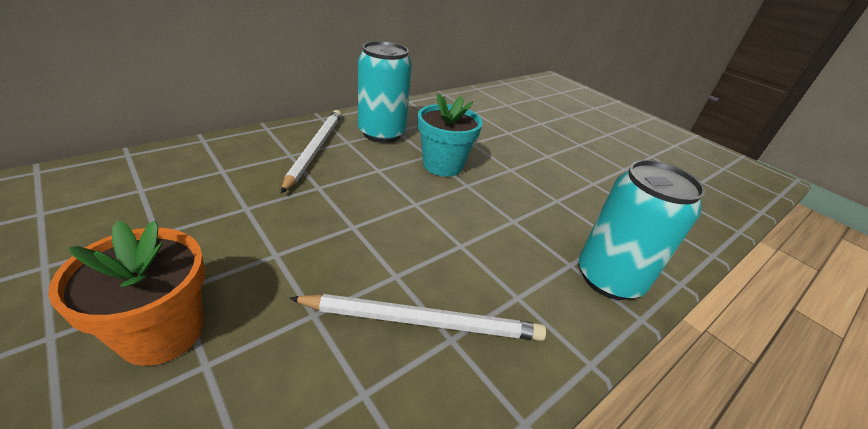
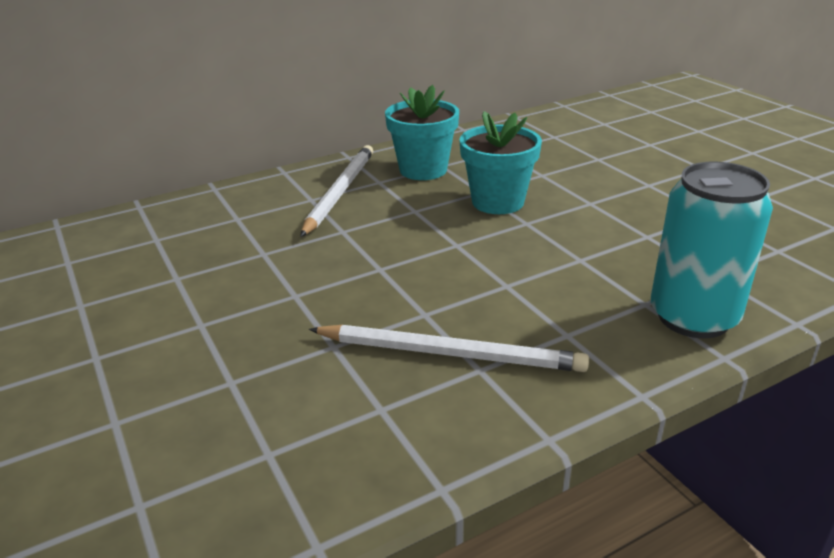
camera: 15 degrees right, 5 degrees down
(162, 333) = (190, 357): orange flower pot -> none
(382, 133) = (423, 170): turquoise can -> turquoise flower pot

